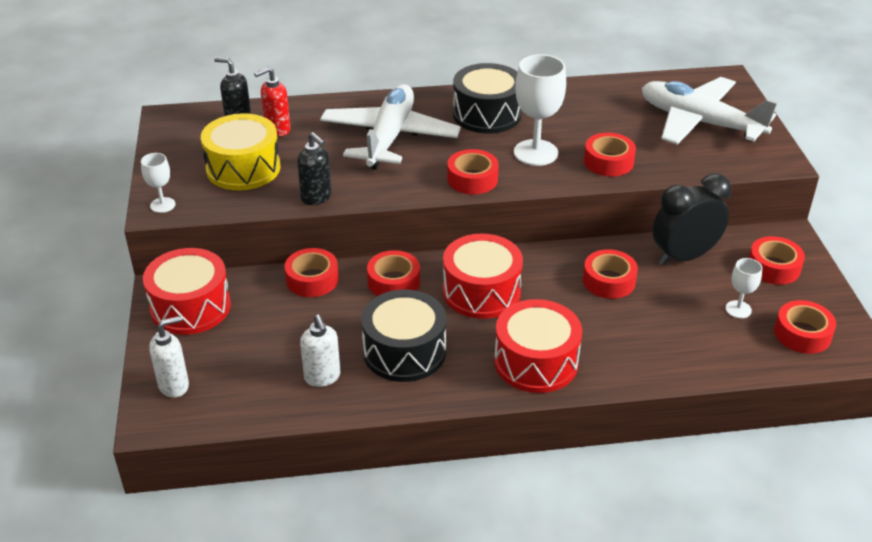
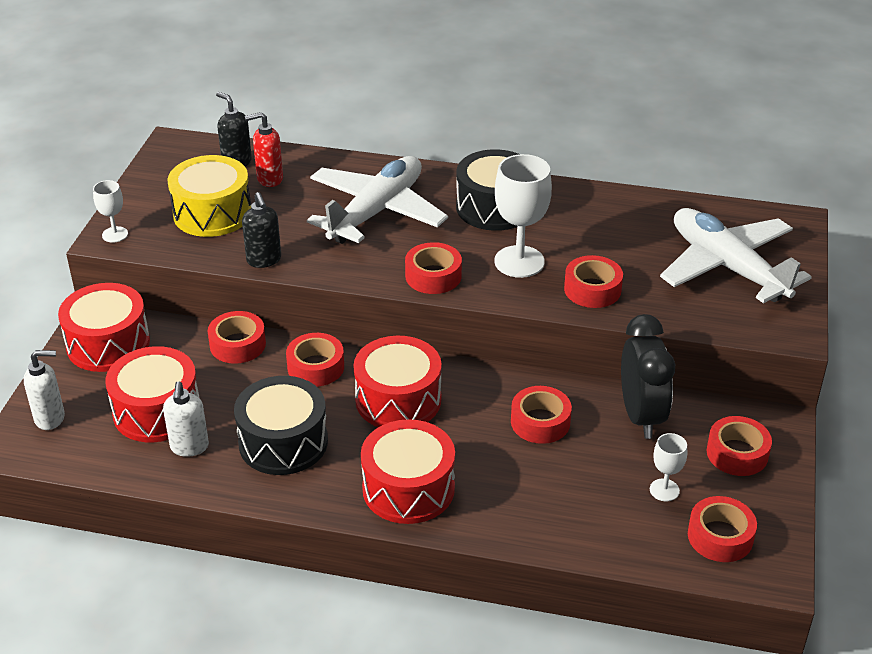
camera: 20 degrees right, 0 degrees up
(273, 354) = (157, 411): none -> red drum
(684, 257) = (641, 416): black clock -> black clock turned 90 degrees clockwise

